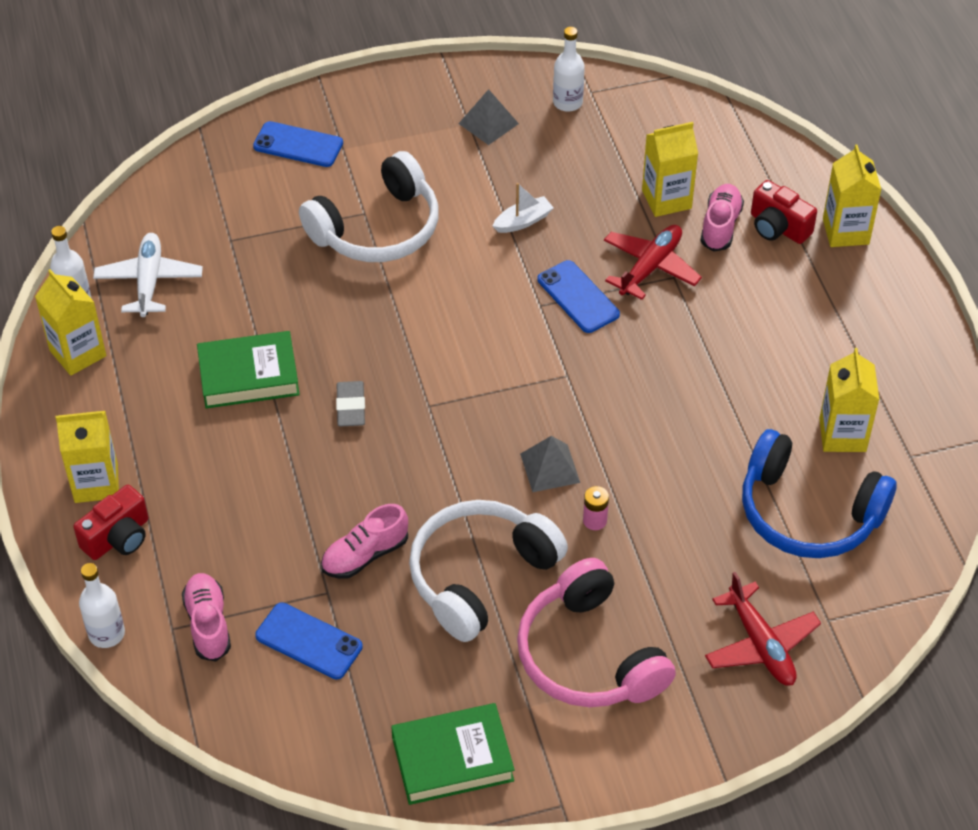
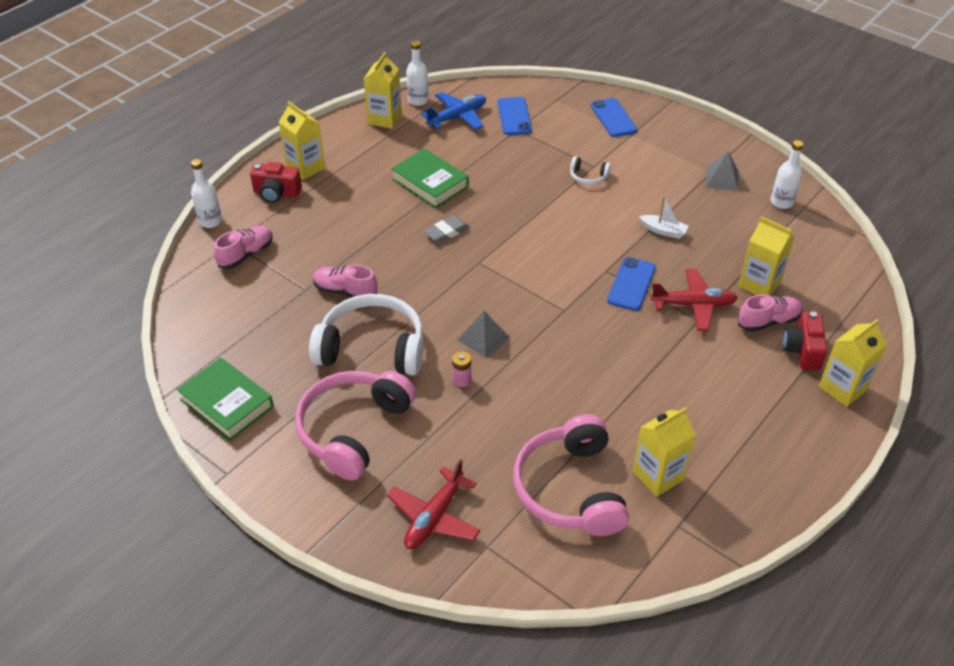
camera: 55 degrees right, 5 degrees down
(149, 281) = (457, 117): white plane -> blue plane
(309, 641) = (265, 299): blue phone -> blue phone (514, 116)
(377, 228) = (588, 176): white headphones -> white headphones, size x0.43
(808, 512) = (570, 489): blue headphones -> pink headphones

